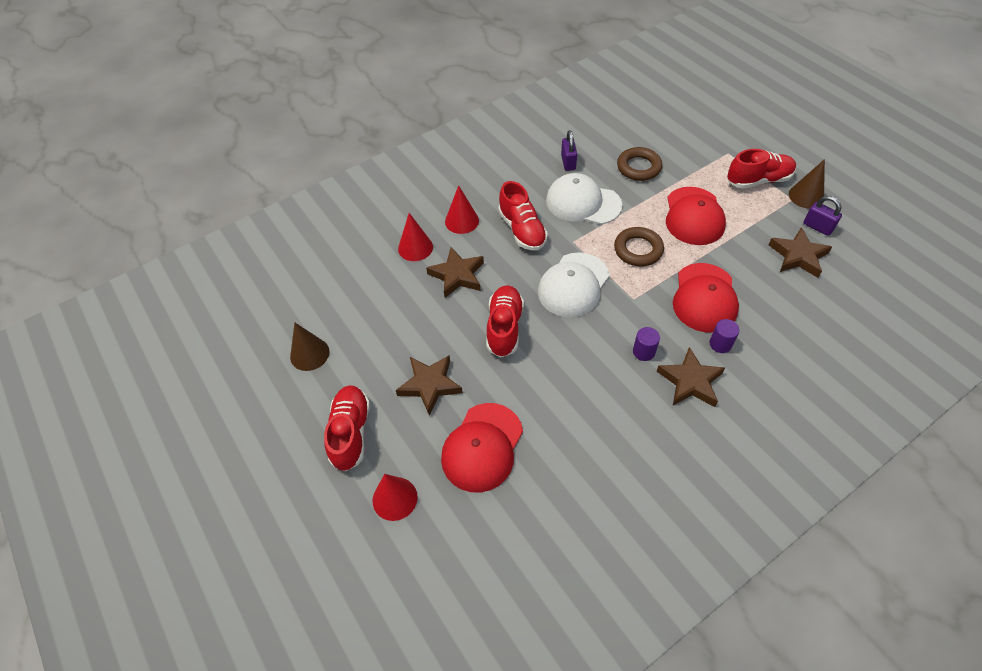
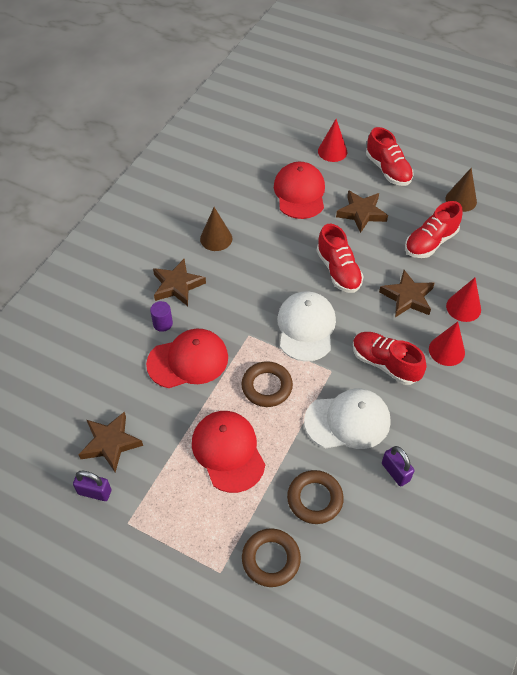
camera: 150 degrees right, 0 degrees up
(643, 352) = (221, 294): purple cylinder -> none
(688, 148) = (271, 559): none -> brown ring
(704, 298) = (188, 360): red cap -> red cap turned 90 degrees clockwise
(758, 180) = (172, 538): red shoe -> red shoe (430, 242)
(806, 196) = (113, 535): brown cone -> brown cone (216, 238)

